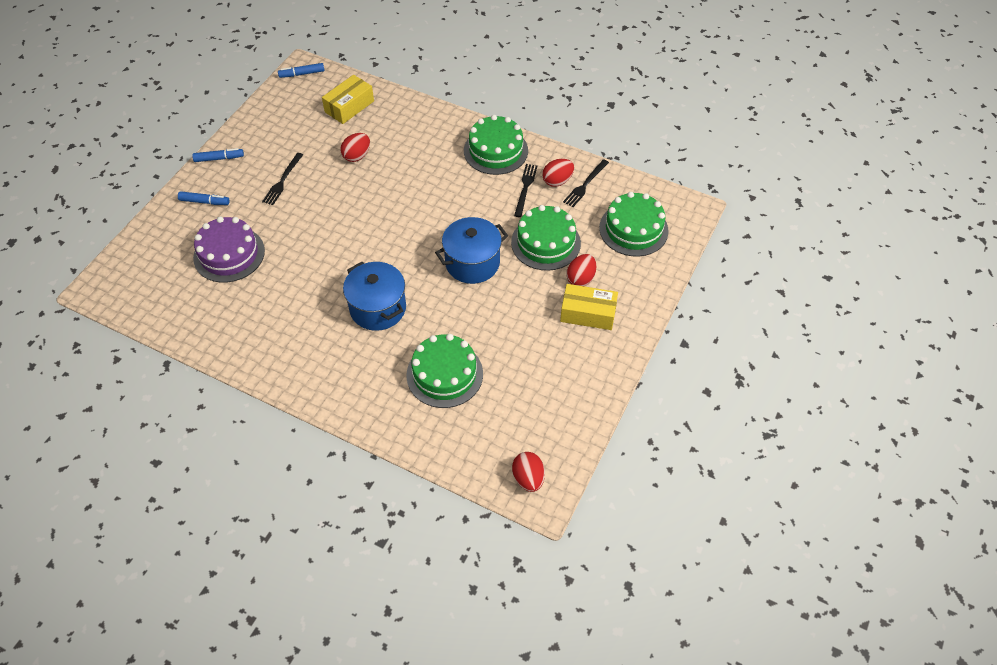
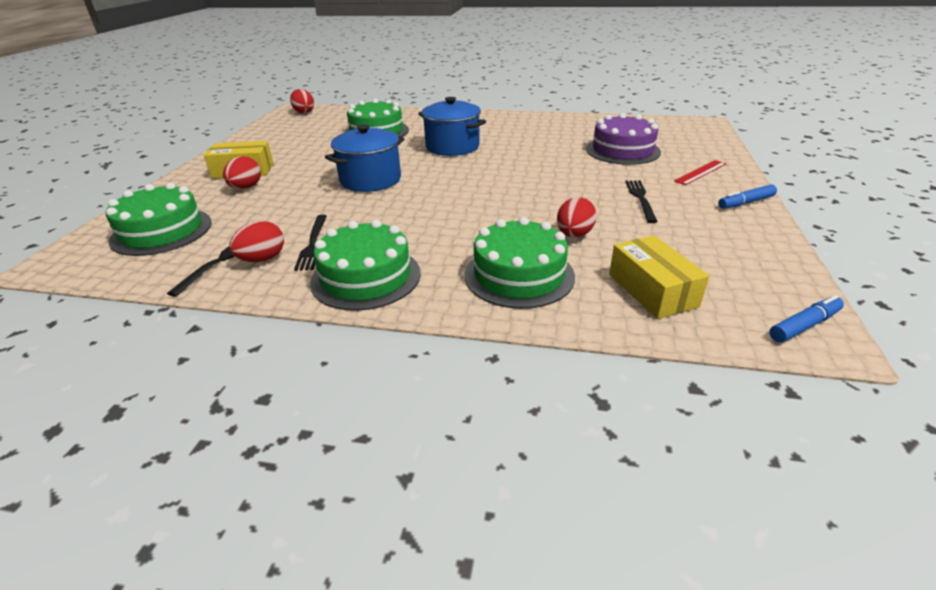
camera: 165 degrees right, 20 degrees down
(204, 202) = (700, 172): blue marker -> red ruler
(349, 106) = (652, 290): yellow box -> yellow box turned 45 degrees counterclockwise
(546, 243) = (285, 204): green cake -> green cake (519, 275)

